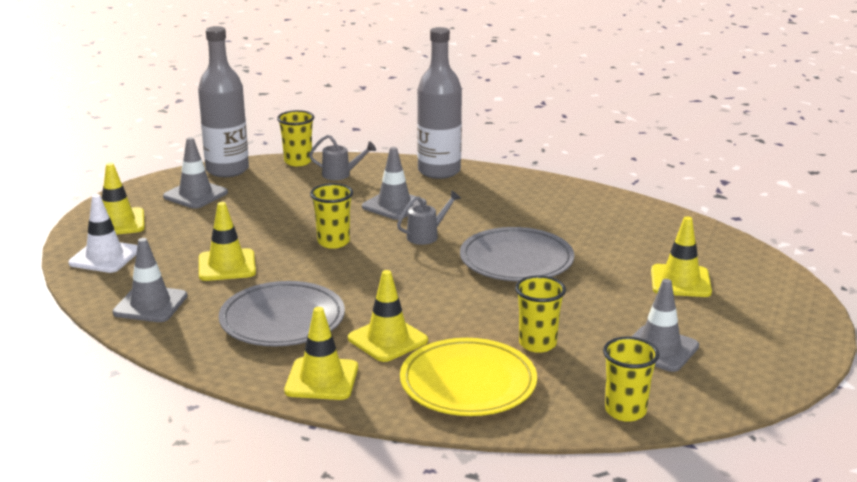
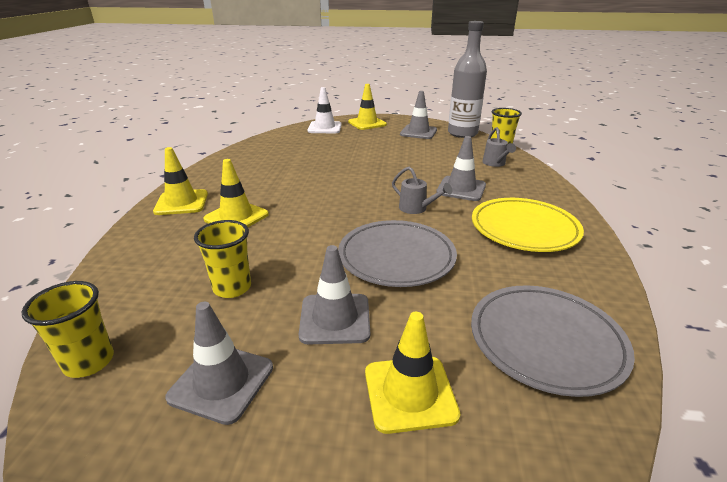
camera: 75 degrees right, 5 degrees up
(150, 304) = (273, 145): grey traffic cone -> grey traffic cone (335, 319)
(227, 265) = (328, 154): yellow traffic cone -> none
(282, 320) = (260, 179): grey plate -> grey plate (546, 341)
(333, 242) = (381, 177): yellow cup -> none
(439, 171) = (549, 197): grey bottle -> none
(468, 383) = (165, 259): yellow plate -> yellow plate (524, 229)

